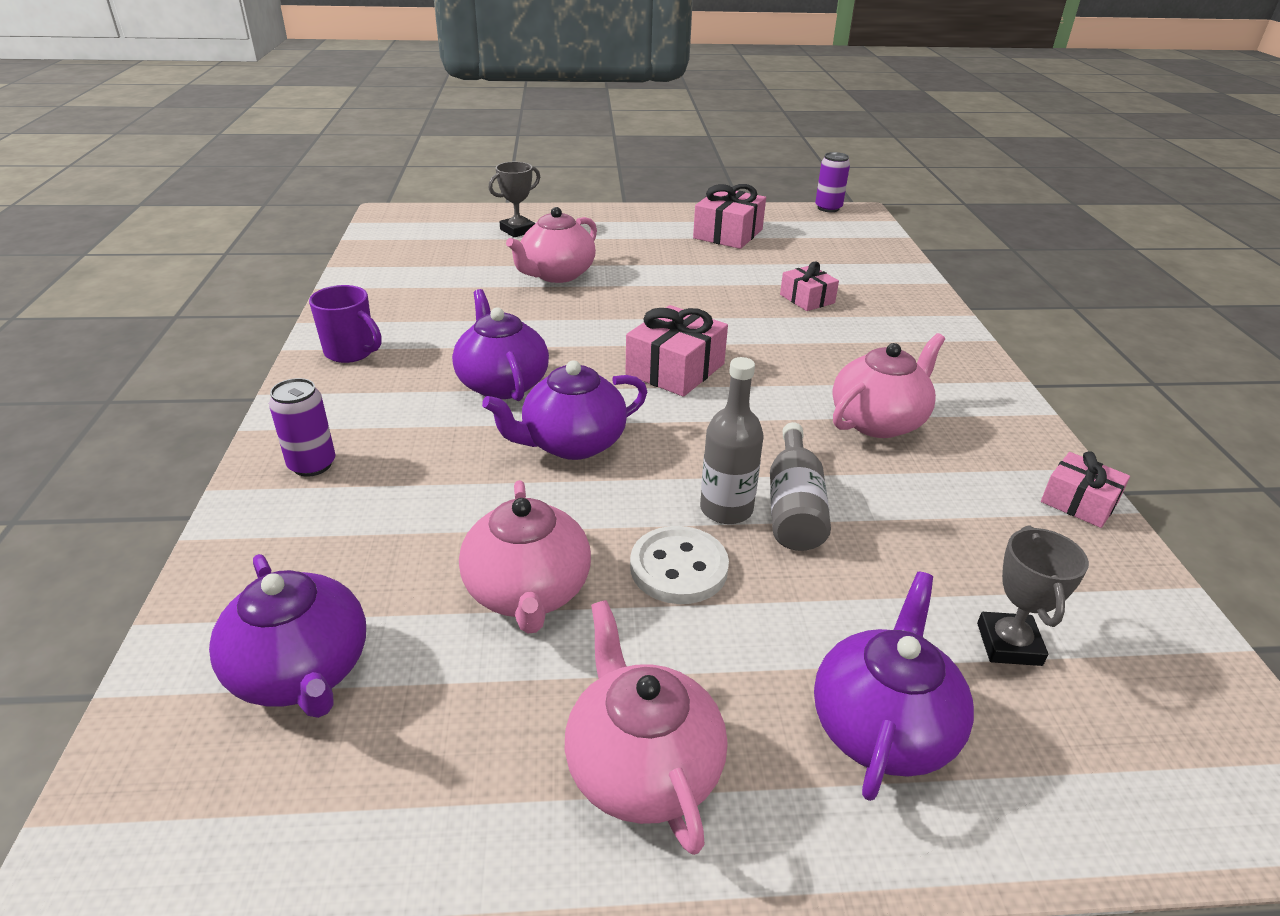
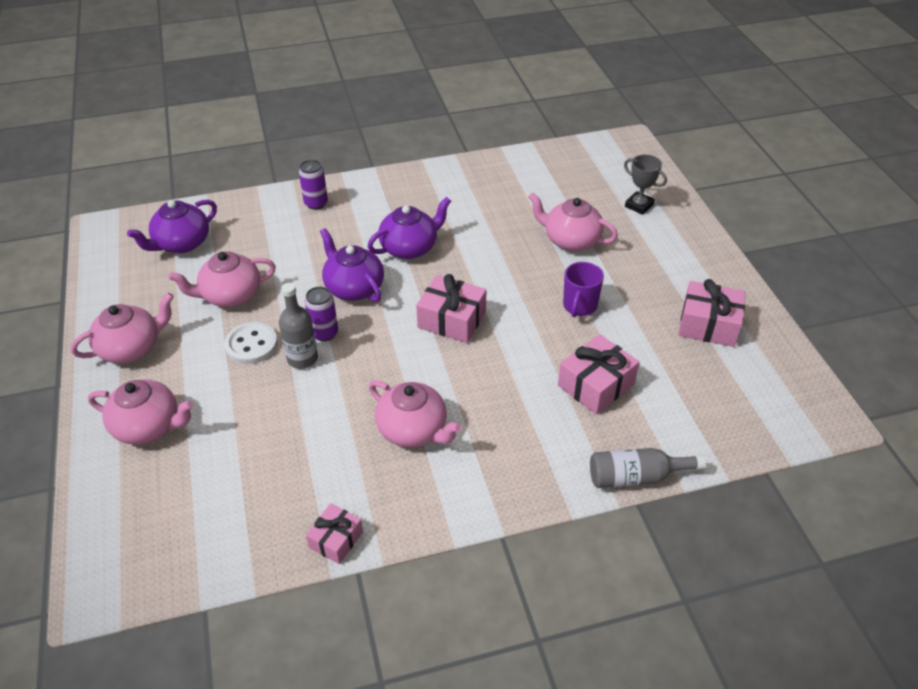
camera: 80 degrees right, 10 degrees up
(351, 352) = (426, 183): purple mug -> purple mug (579, 306)
(794, 507) = (309, 388): grey bottle -> grey bottle (636, 477)
(807, 299) = (596, 385): pink gift -> pink gift, size x1.60
(828, 208) = (829, 395): purple can -> purple can (324, 333)
(882, 727) = (148, 426): purple teapot -> pink teapot
(1009, 644) = (201, 482): grey trophy -> none

